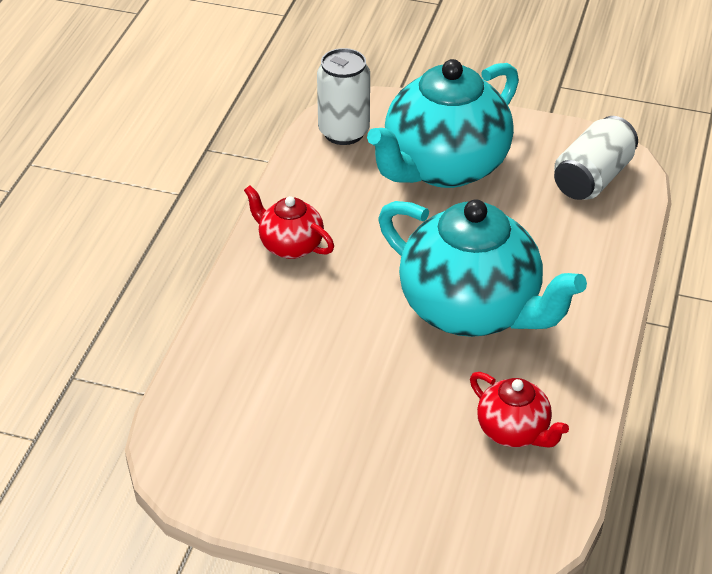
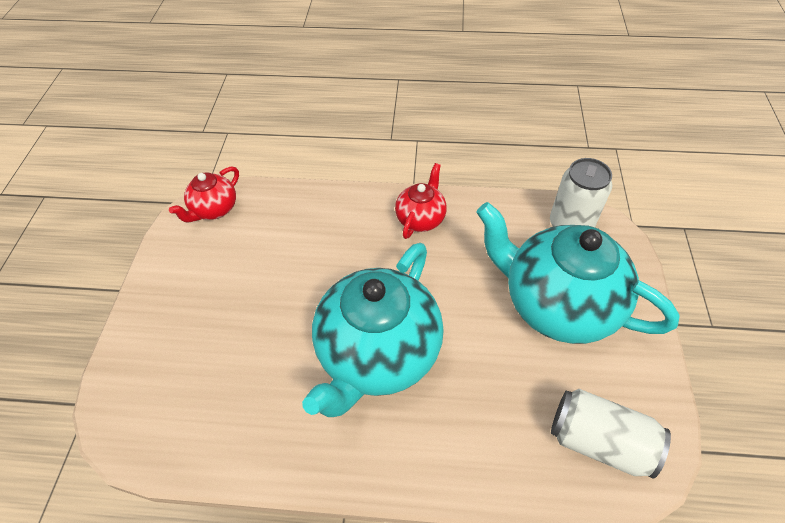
camera: 80 degrees right, 10 degrees up
(514, 431) = (240, 407): red teapot -> red teapot (214, 209)

